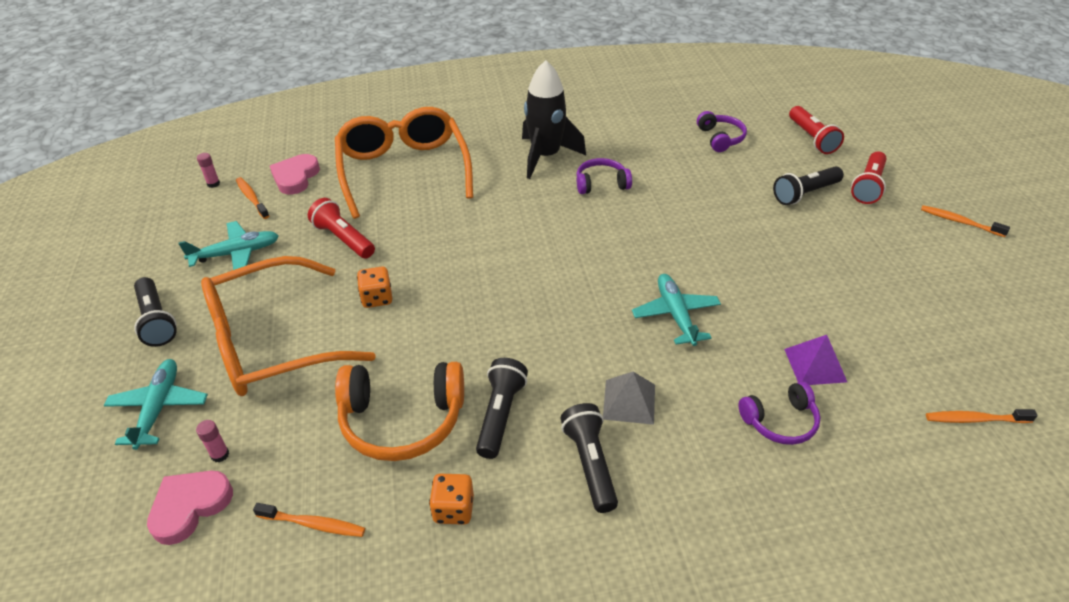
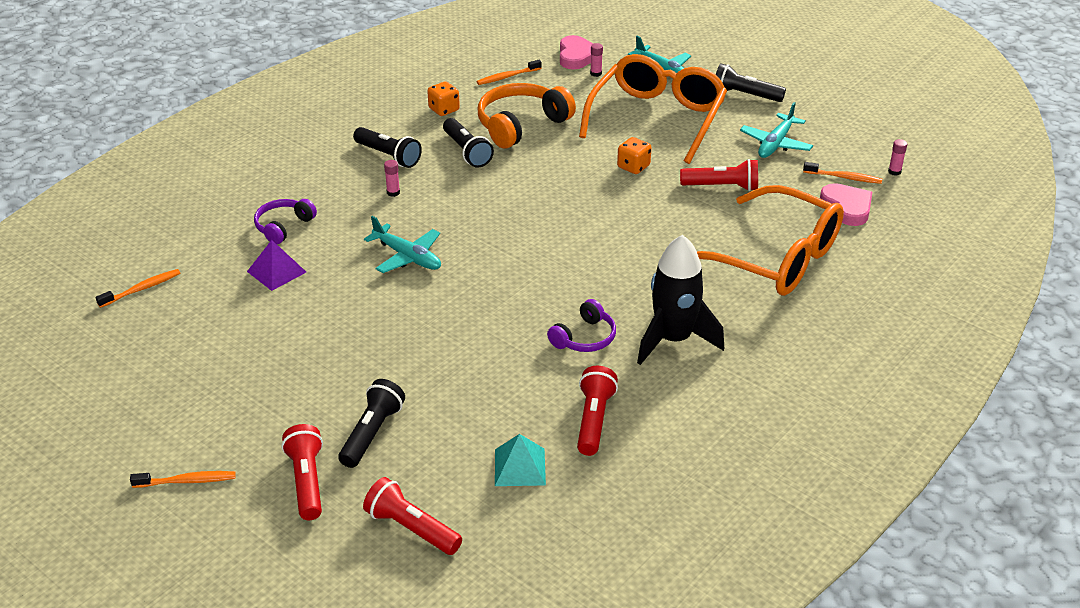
camera: 140 degrees right, 5 degrees down
(629, 401) = (393, 192): grey pyramid -> pink glue stick
(650, 140) = (594, 420): none -> red flashlight
(720, 138) = (520, 467): purple headphones -> turquoise pyramid

